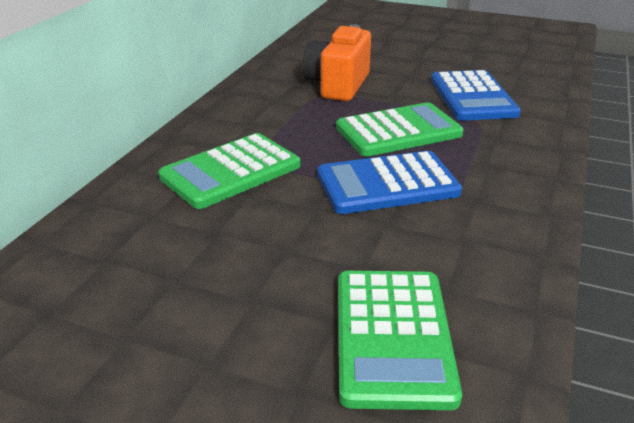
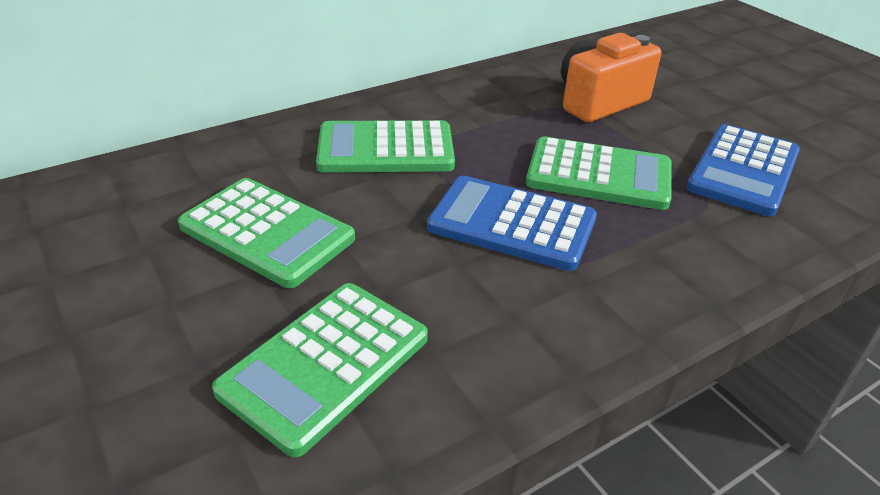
camera: 35 degrees right, 5 degrees up
(219, 272) = (266, 233): none -> green calculator

